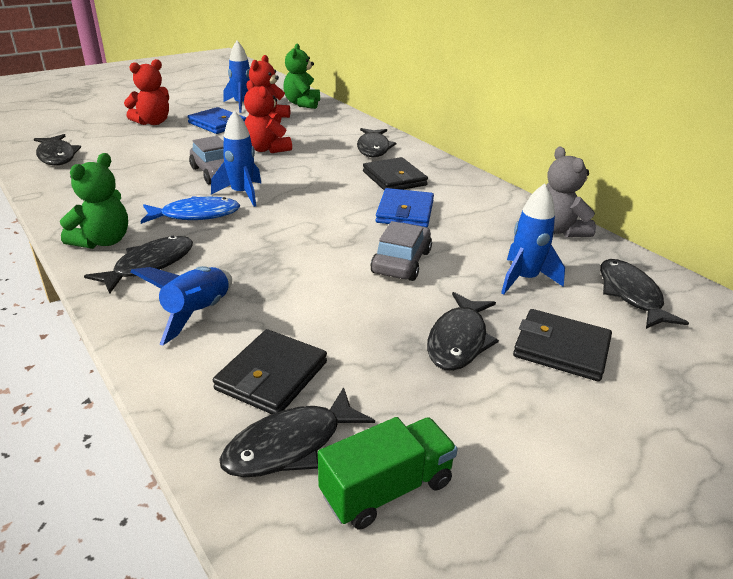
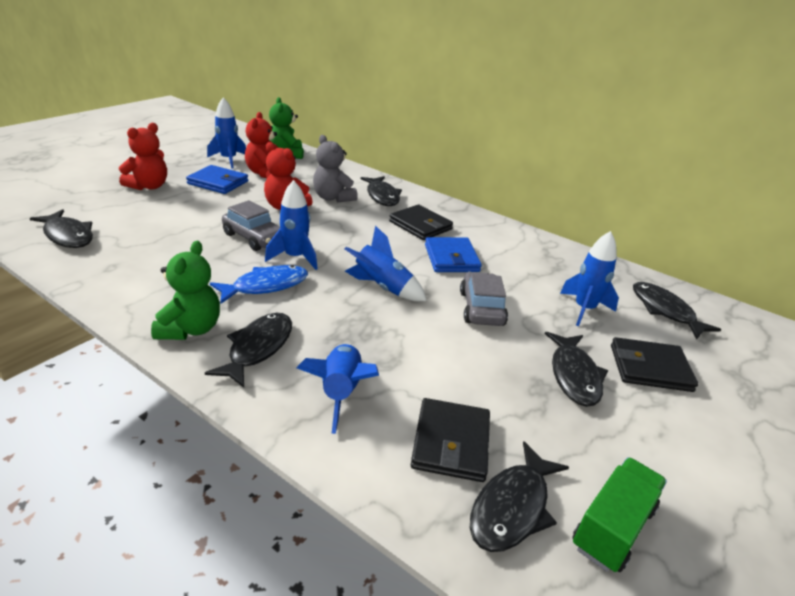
camera: 20 degrees left, 0 degrees up
(309, 230) = (382, 287): none -> blue rocket
(559, 230) = (579, 260): grey teddy bear -> grey teddy bear (333, 198)

